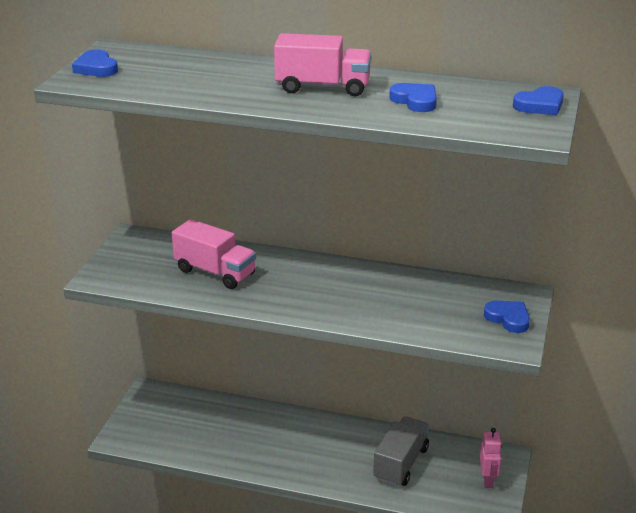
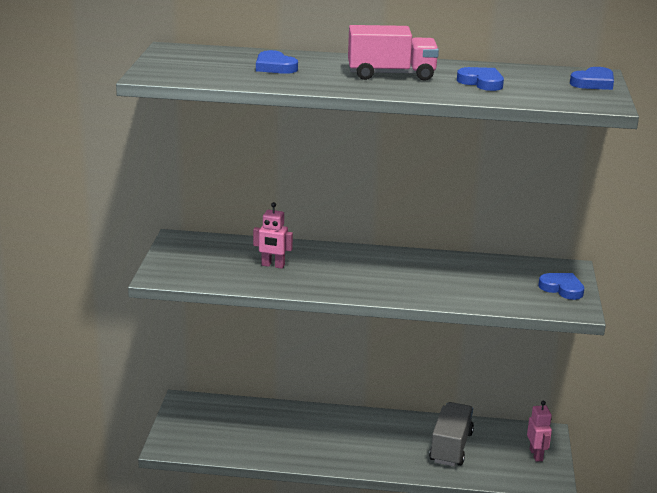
camera: 10 degrees left, 5 degrees down
(96, 68) = (166, 65): blue heart -> blue heart (275, 67)
(215, 272) = (273, 265): pink truck -> pink robot

